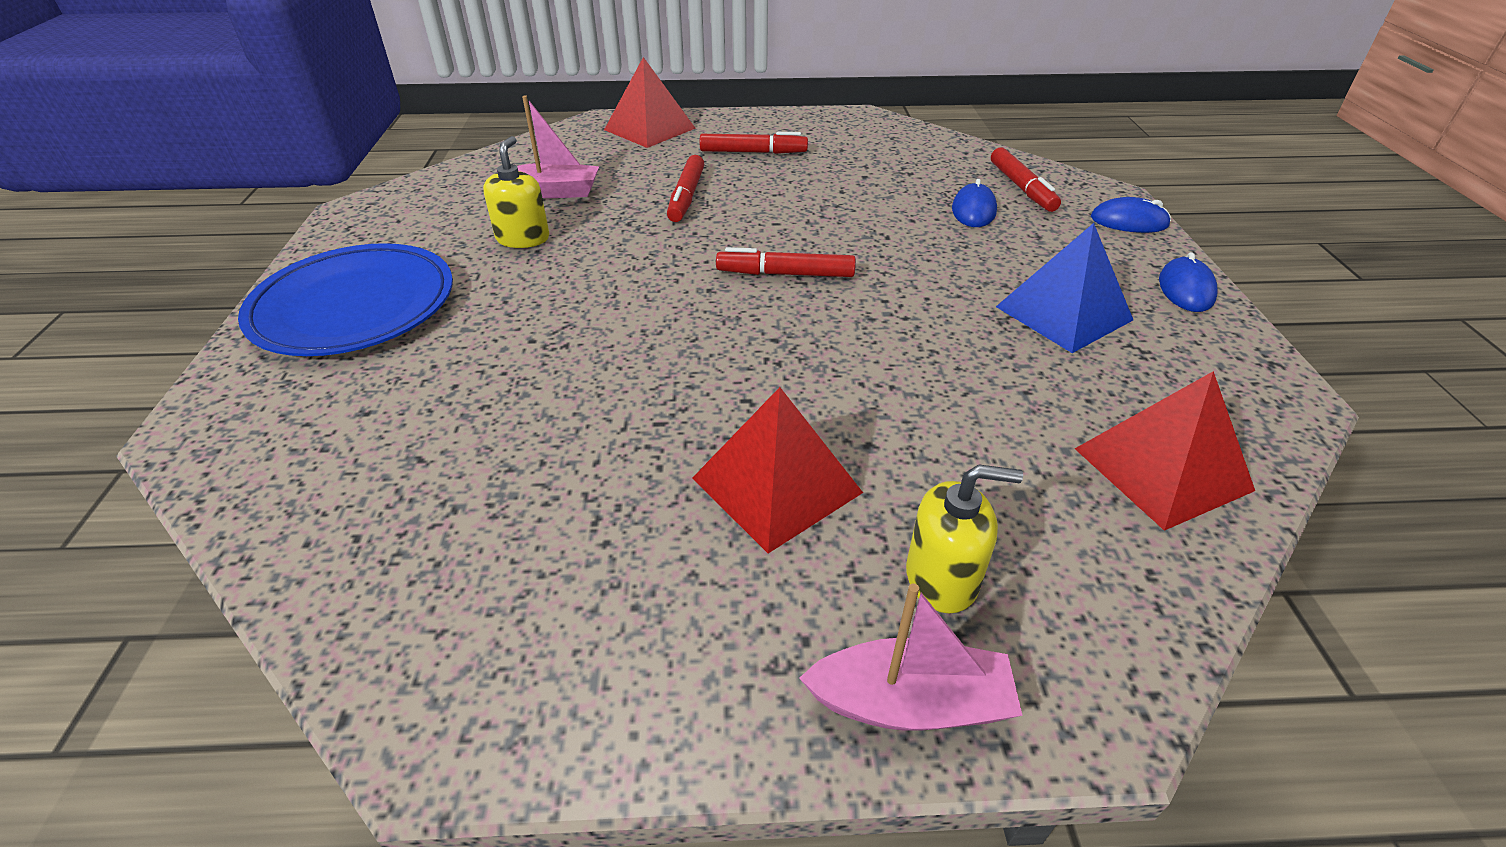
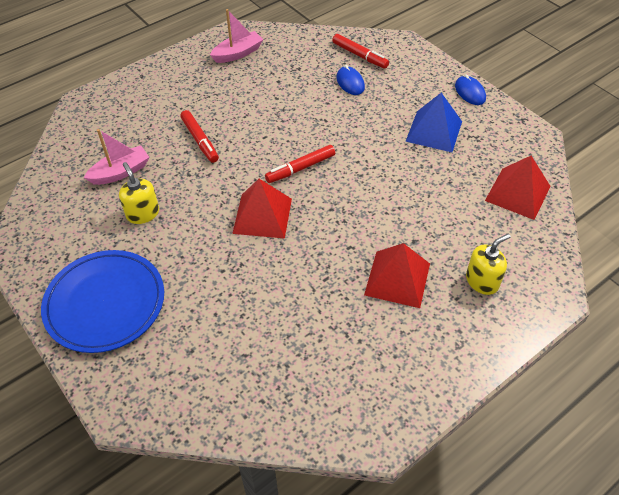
camera: 35 degrees left, 10 degrees up
(649, 129) = (121, 96): red pyramid -> red pyramid (262, 216)
(753, 152) = (202, 89): red marker -> none
(910, 703) = (506, 330): pink boat -> pink boat (238, 53)
(1129, 221) = (421, 58): blue mouse -> none

